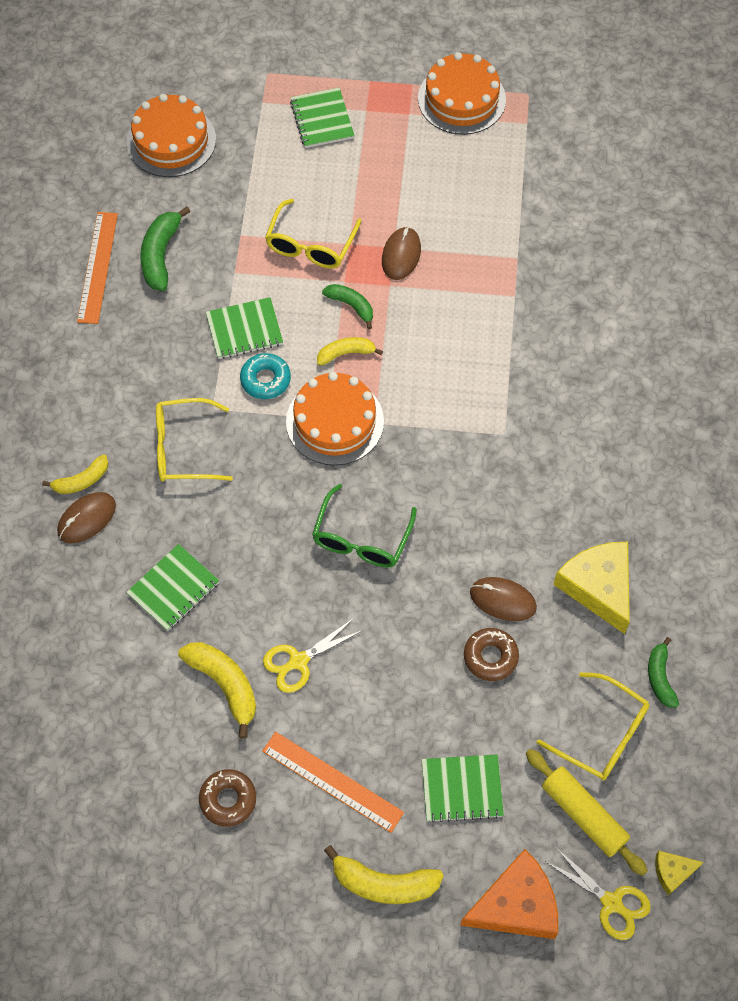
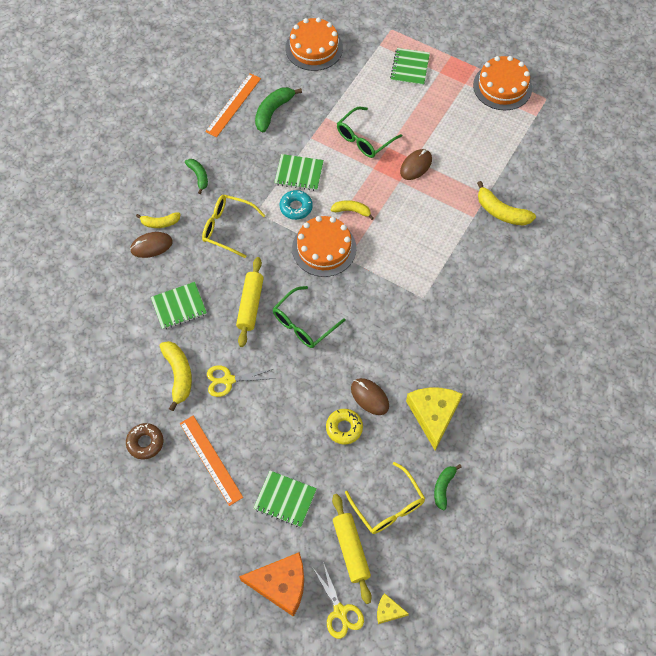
camera: 25 degrees right, 0 degrees up
(274, 543) = (250, 305): none -> yellow rolling pin
(311, 244) = (364, 139): yellow glasses -> green glasses
(351, 306) = (369, 184): green banana -> green banana (199, 176)
(384, 883) = (209, 534): yellow banana -> yellow banana (501, 212)
(490, 657) = (344, 428): brown donut -> yellow donut

